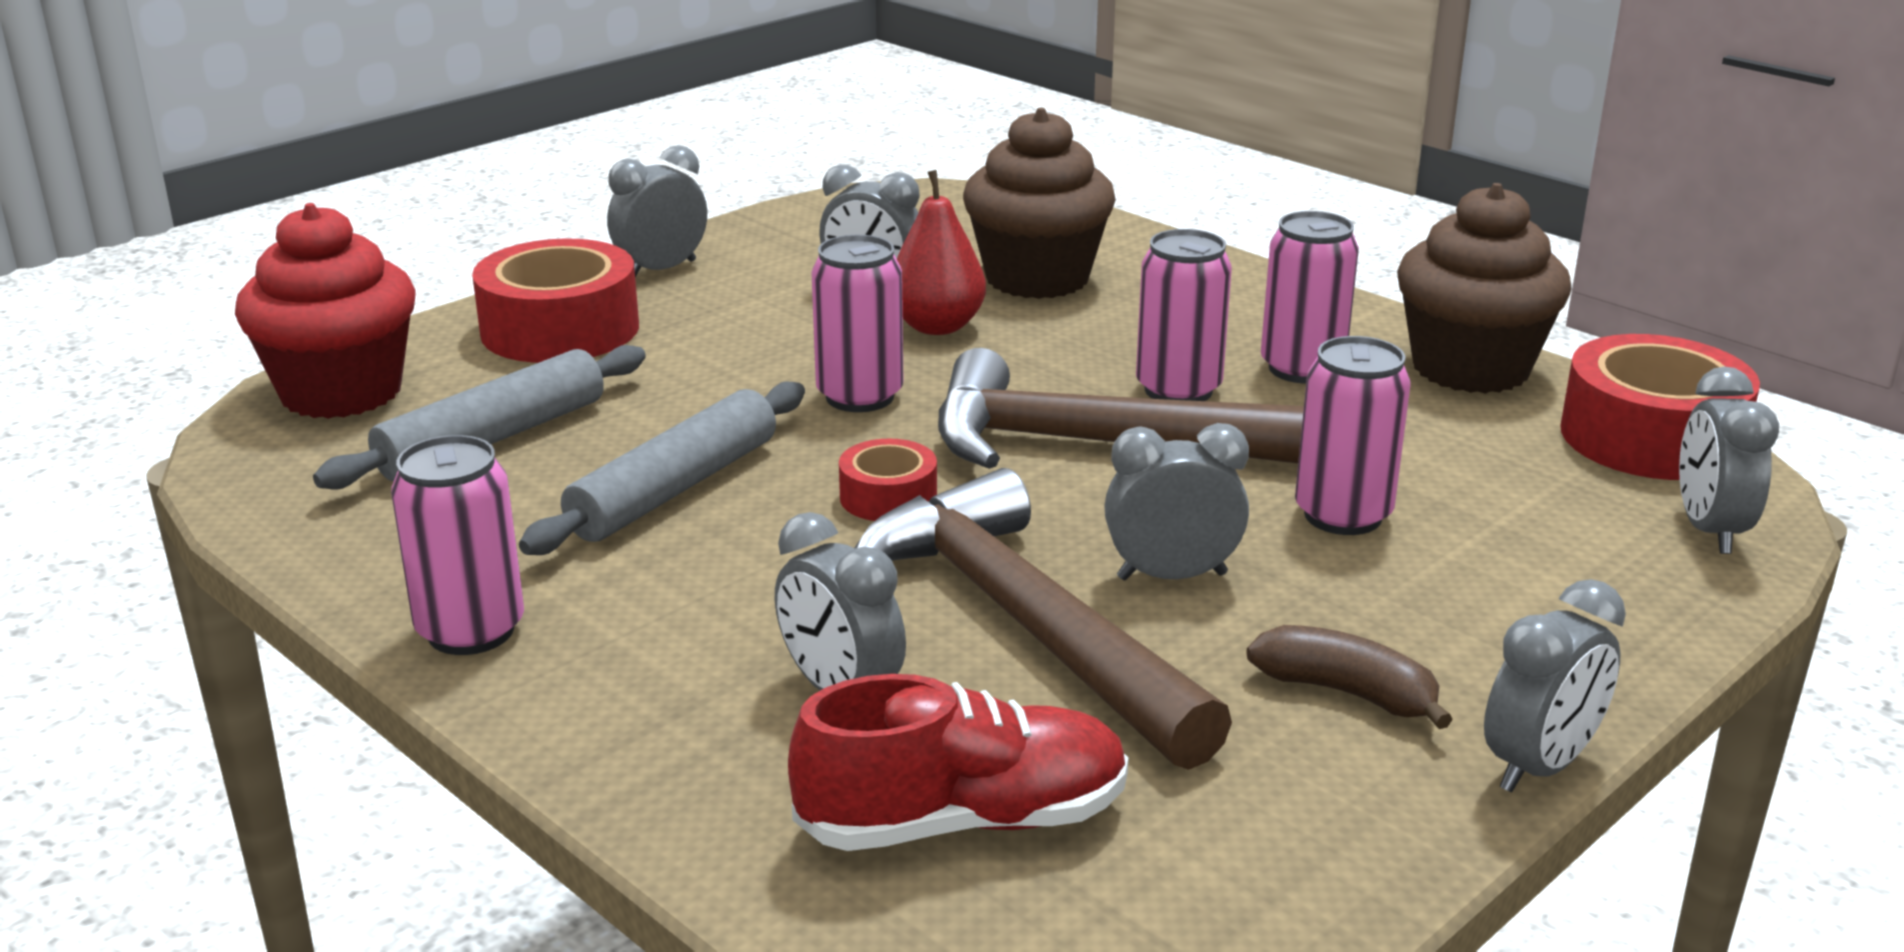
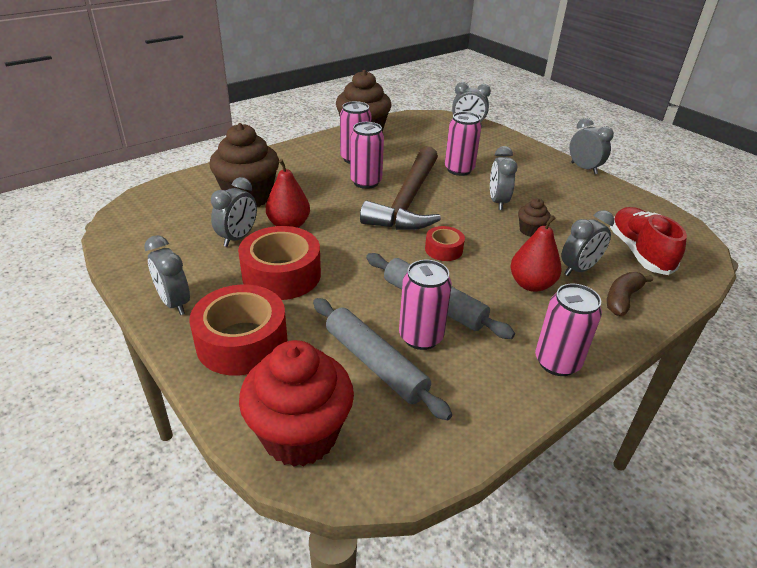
camera: 85 degrees left, 10 degrees up
(758, 613) = (531, 284): none -> red pear
(860, 397) = (354, 250): pink can -> pink can (421, 337)
(1024, 624) = (530, 231): brown hammer -> brown cupcake
(1347, 693) = (557, 186): brown banana -> brown banana (622, 299)
(1651, 438) = (414, 121): red tape -> red tape (281, 275)

